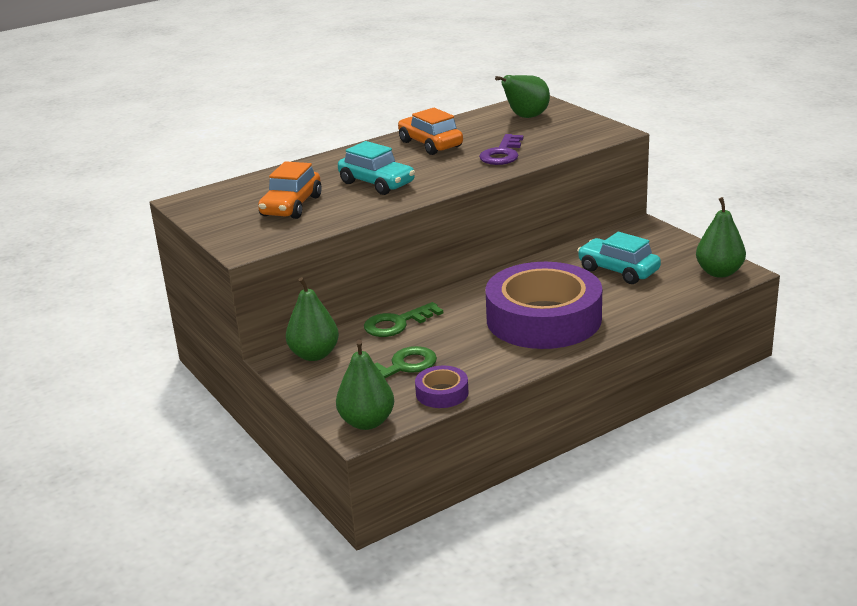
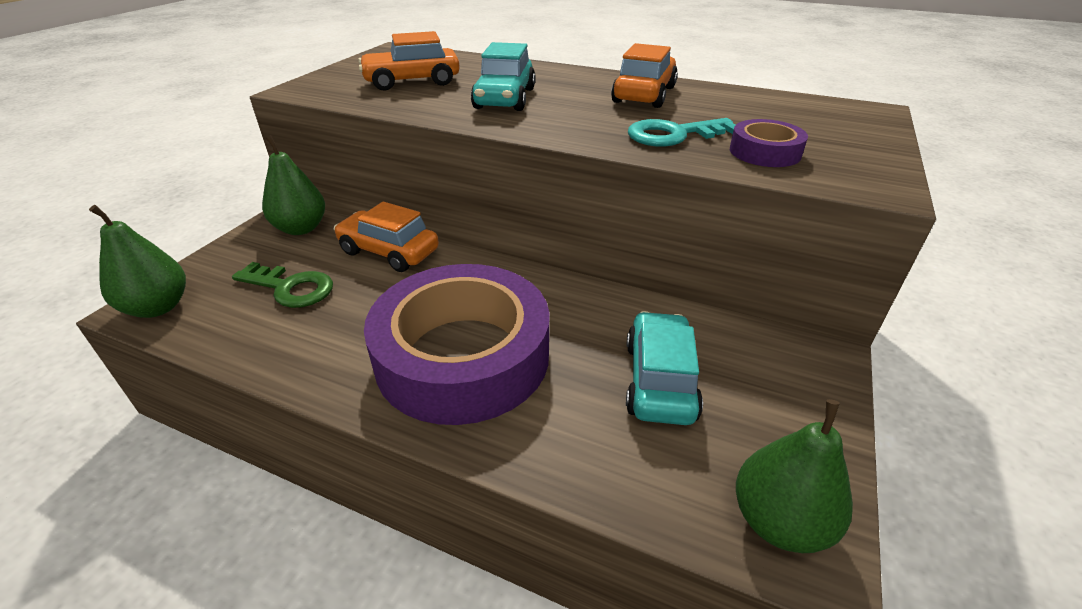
camera: 55 degrees right, 10 degrees up
(397, 323) = (389, 251): green key -> orange car
(442, 393) = (233, 338): purple tape -> purple tape (765, 152)
(502, 154) = (673, 135): purple key -> turquoise key
(526, 117) = (810, 118): green pear -> none

